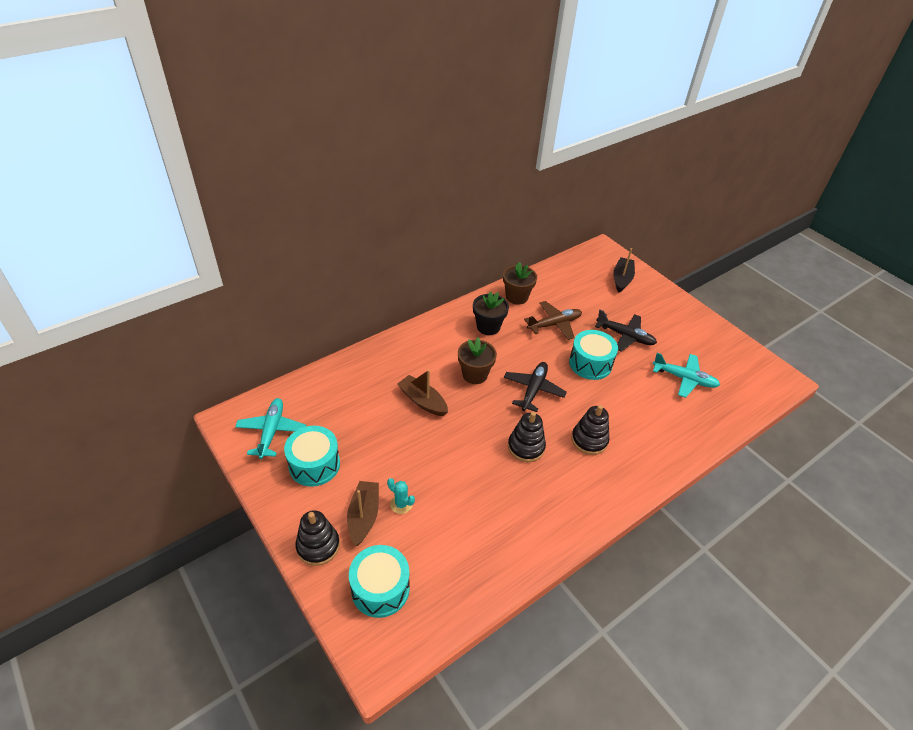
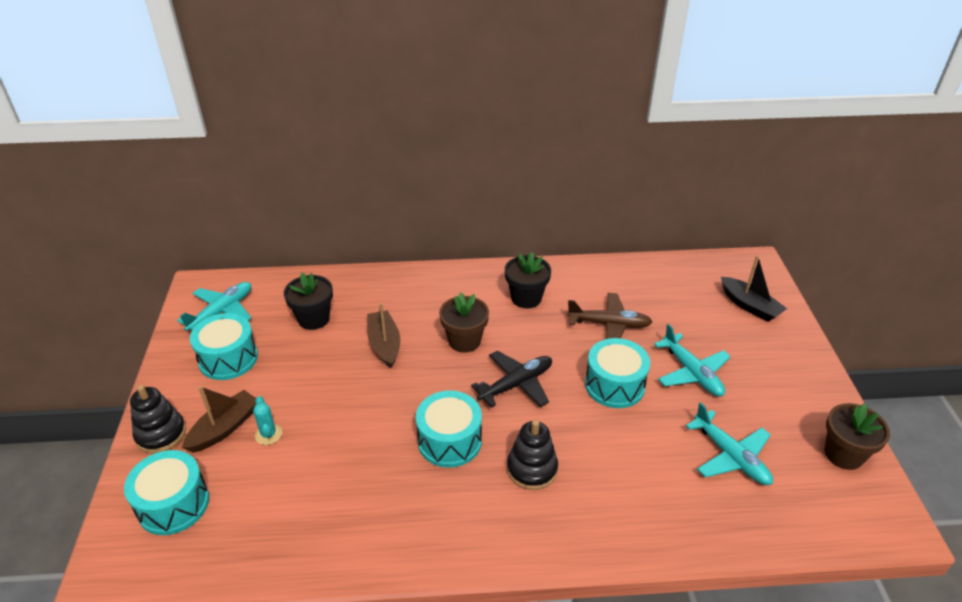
camera: 35 degrees right, 5 degrees down
(352, 405) = (313, 319): none -> black flower pot
(516, 297) = (590, 279): brown flower pot -> brown flower pot (843, 454)
(526, 447) = (449, 441): black stacking toy -> turquoise drum
(622, 279) = (749, 306): black boat -> black boat turned 90 degrees clockwise
(625, 336) = (692, 373): black plane -> turquoise plane

